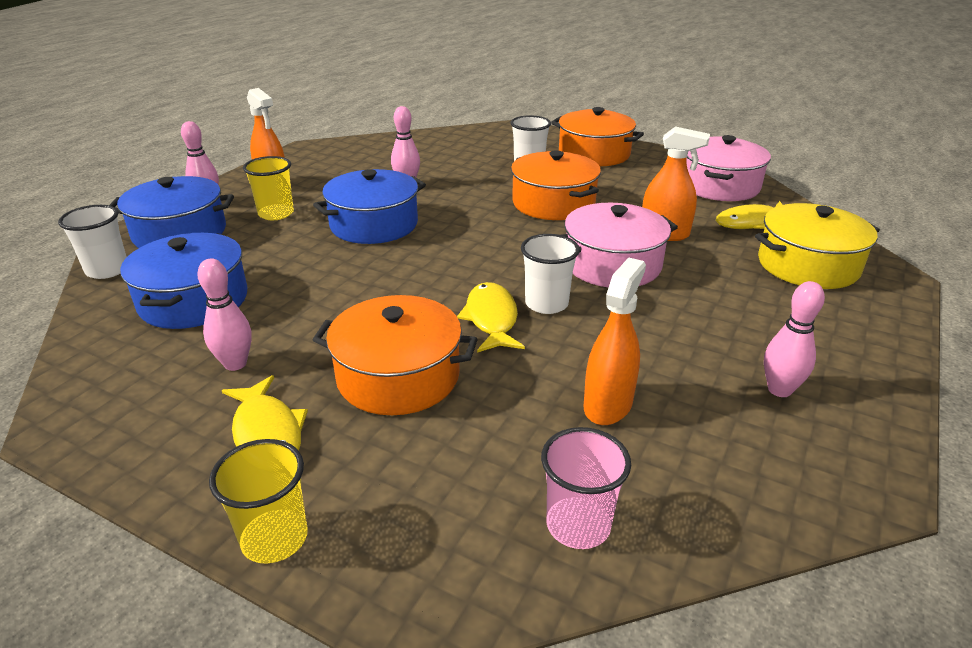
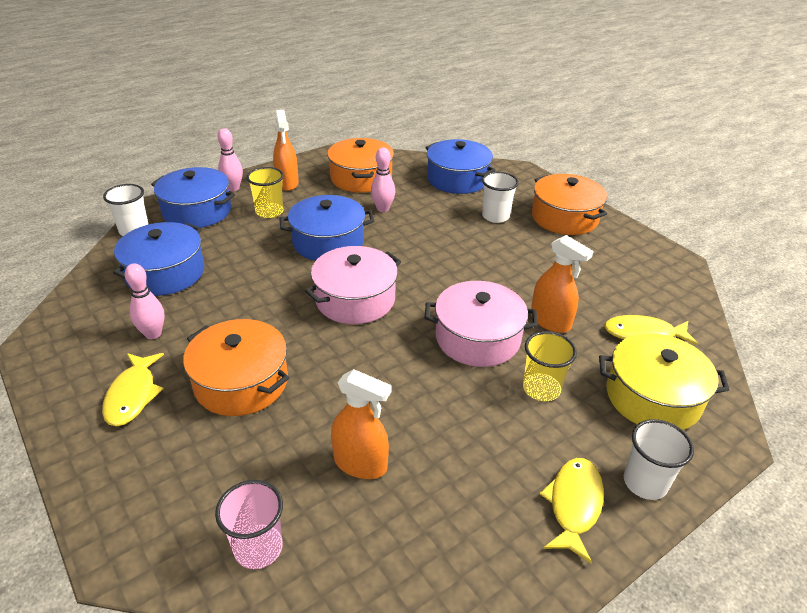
camera: 25 degrees right, 5 degrees up
(274, 538) = (83, 472): yellow cup -> yellow cup (541, 389)
(461, 145) = (457, 179): none -> blue pot
(491, 319) = (342, 357): yellow fish -> yellow fish (573, 505)
(546, 304) = (393, 358): white cup -> white cup (645, 482)
(553, 203) = (483, 261): orange pot -> orange pot (361, 178)
(608, 405) = (360, 464): orange spray bottle -> orange spray bottle turned 60 degrees clockwise
(719, 186) = (651, 285): pink pot -> pink pot (355, 299)
(779, 390) = (505, 506): pink bowling pin -> none

